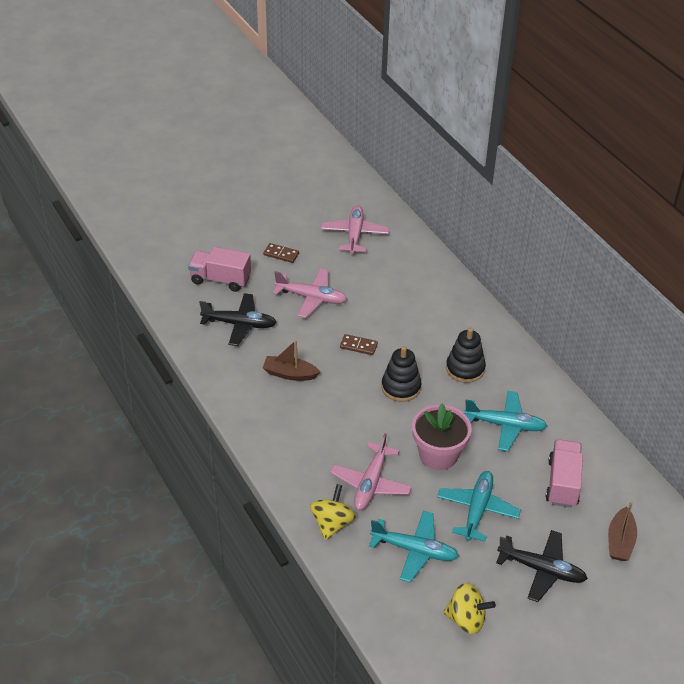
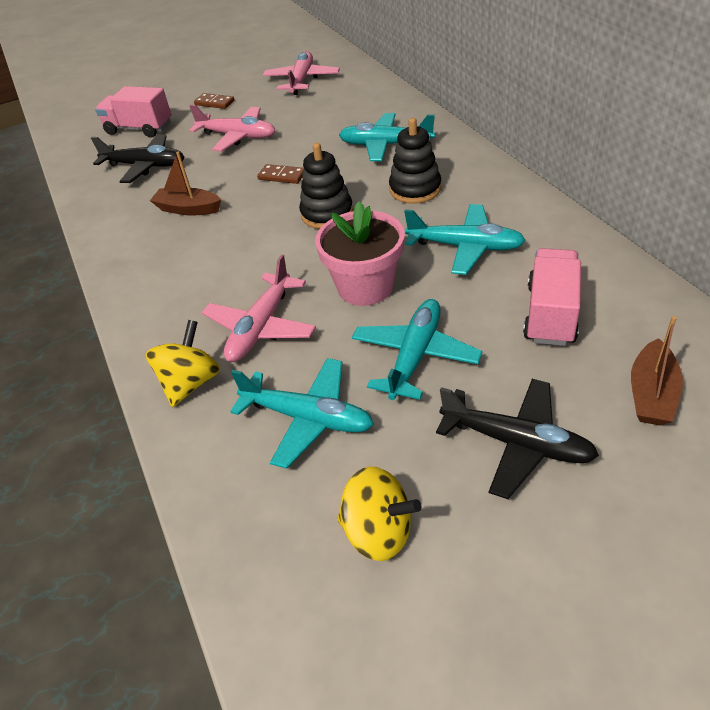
camera: 10 degrees right, 0 degrees up
(437, 320) = (385, 145): none -> turquoise plane

